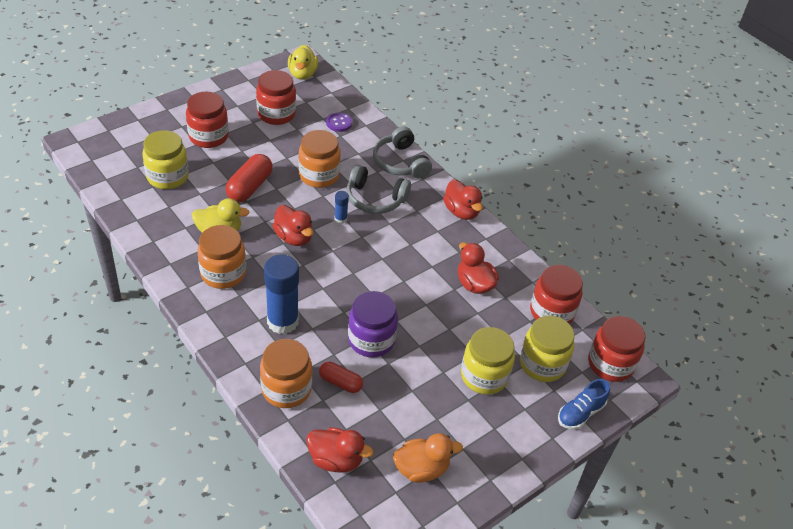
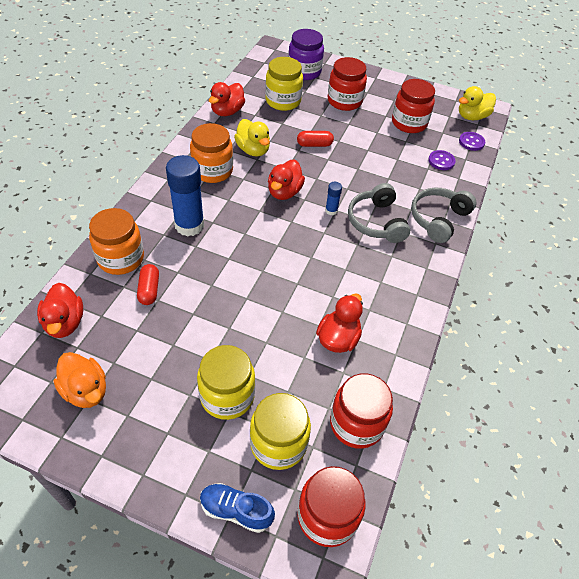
camera: 60 degrees right, 5 degrees up
(249, 187) = (314, 144): red capsule -> red capsule, size x0.63
(319, 175) = (367, 176): orange jar -> none
(332, 93) = (471, 142): none -> purple button
(371, 340) = (210, 290): purple jar -> purple jar (304, 72)
(461, 211) = (422, 289): red duck -> red duck (227, 111)

